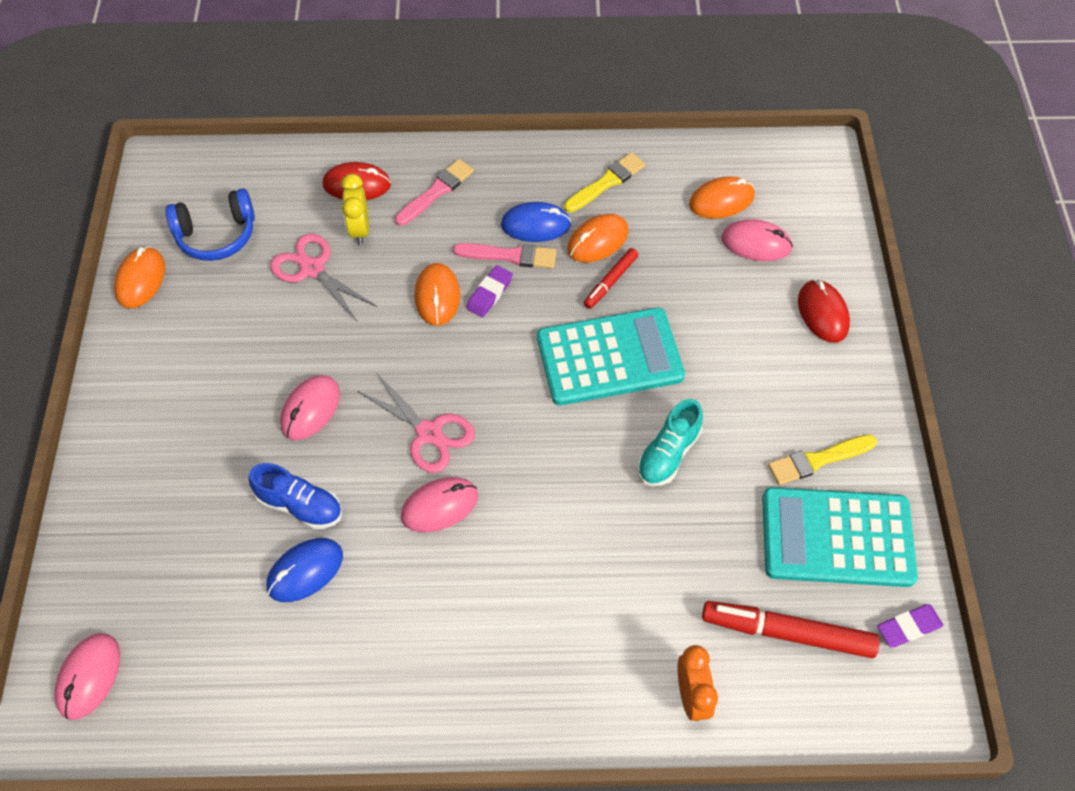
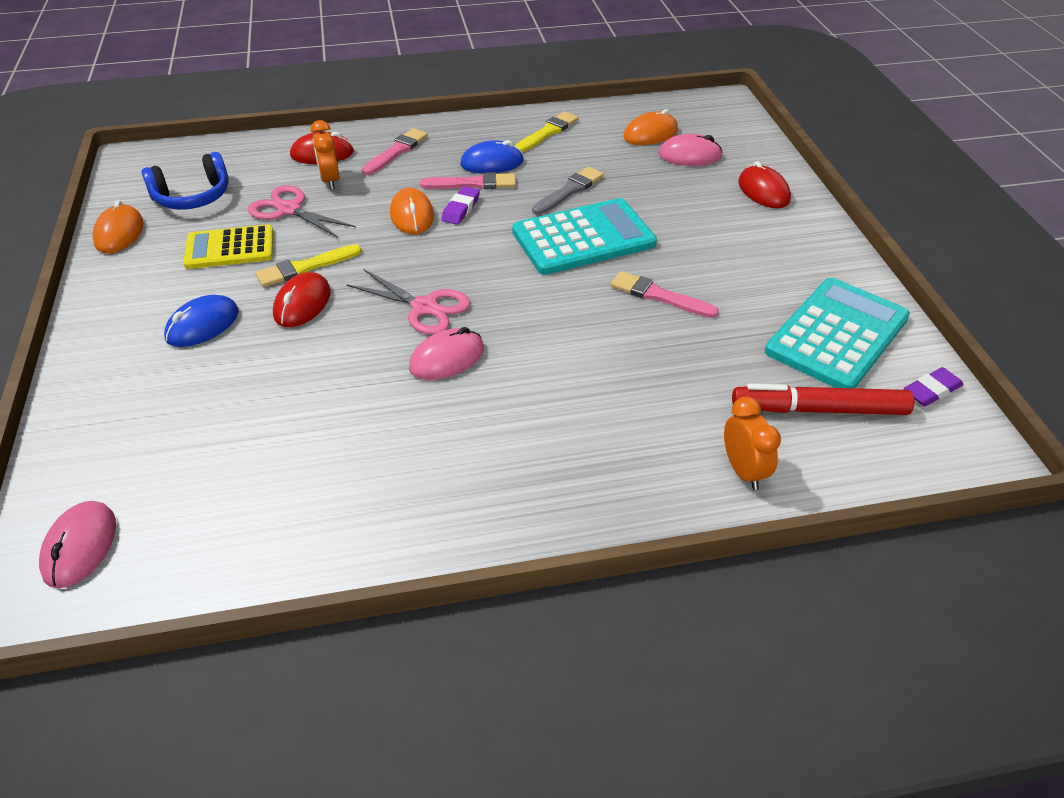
camera: 10 degrees left, 15 degrees down
(247, 318) = (230, 248): none -> yellow calculator
(300, 505) = (303, 375): blue shoe -> none
(305, 571) = (316, 425): blue mouse -> blue mouse (202, 325)
(310, 409) = (302, 304): pink mouse -> red mouse
(360, 229) = (330, 180): yellow clock -> orange clock
(597, 241) = (550, 167): orange mouse -> none
(610, 282) = (569, 191): red marker -> grey brush
(668, 454) = (659, 296): turquoise shoe -> pink brush
(818, 460) = (798, 284): yellow brush -> yellow brush (305, 267)
(837, 537) = (837, 335): turquoise calculator -> turquoise calculator turned 135 degrees clockwise

